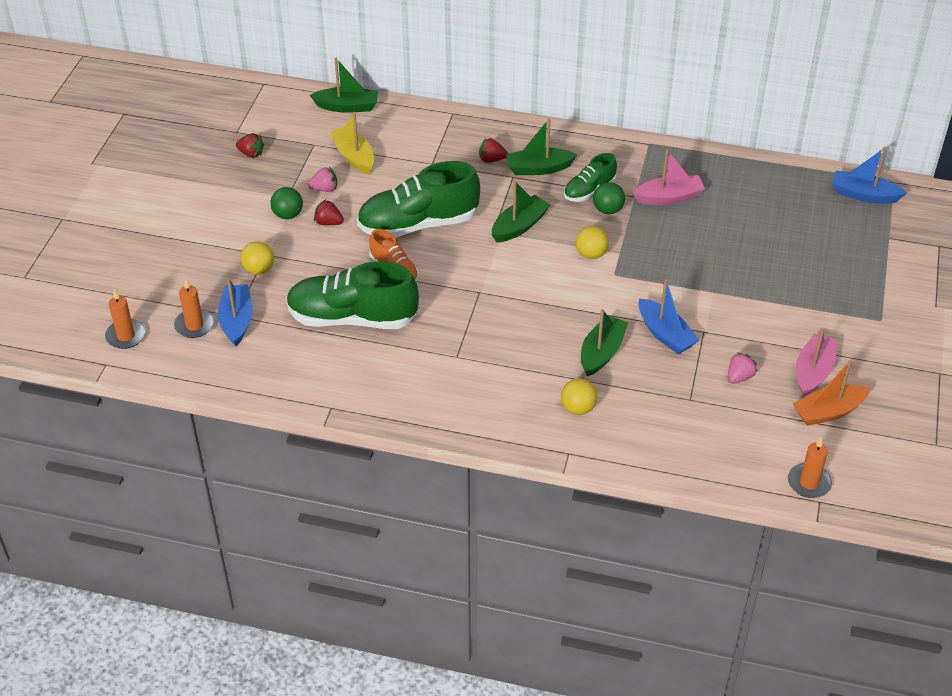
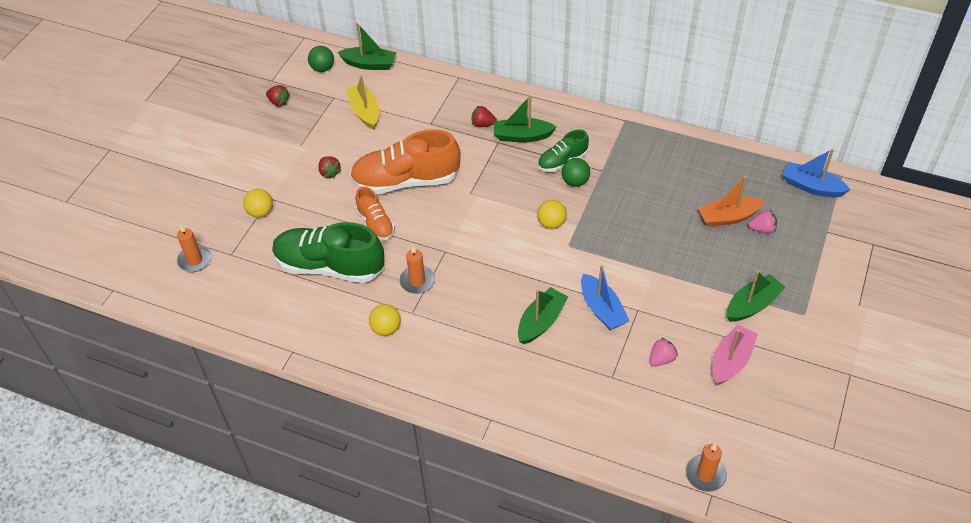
camera: 10 degrees right, 5 degrees up
(126, 336) = (135, 265): orange candle -> orange candle (417, 281)
(237, 321) = (231, 259): blue boat -> none
(288, 215) = (297, 162): green ball -> green ball (322, 68)
(325, 189) = (333, 140): pink strawberry -> pink strawberry (762, 229)
(328, 222) = (329, 173): red strawberry -> red strawberry turned 150 degrees counterclockwise
(418, 224) = (406, 181): green shoe -> orange shoe
(519, 226) = (493, 190): green boat -> green boat (752, 305)
(578, 408) = (508, 375): yellow ball -> yellow ball (386, 329)
(669, 197) = (632, 174): pink boat -> none
(828, 412) = (737, 403): orange boat -> orange boat (728, 217)

